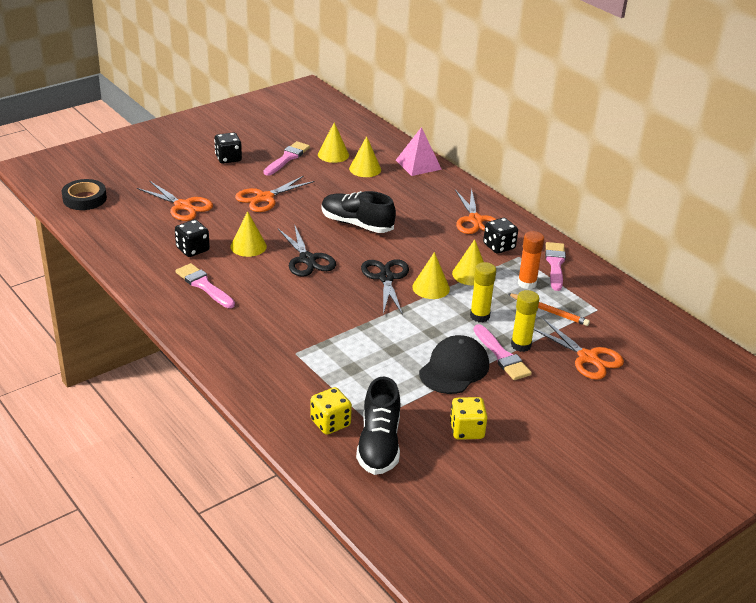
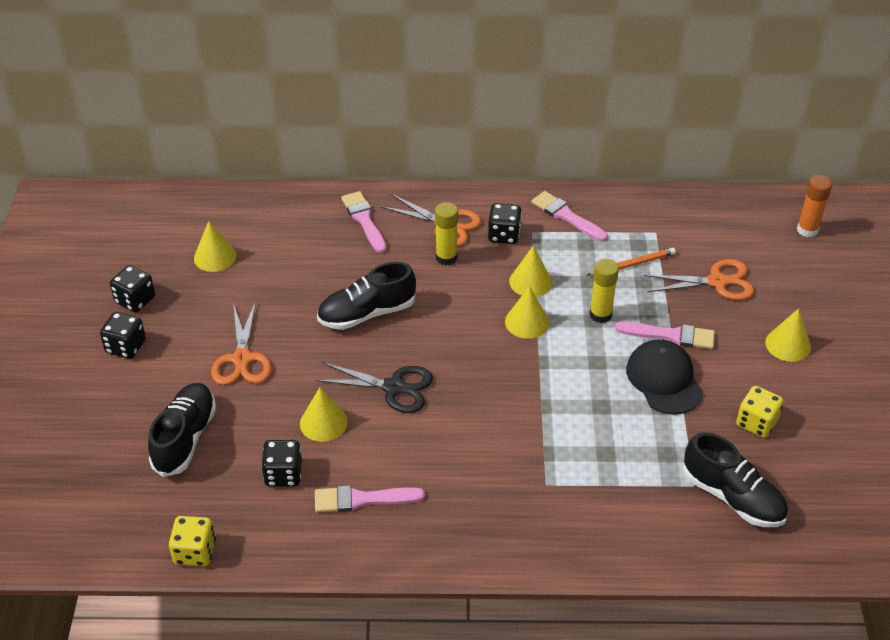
camera: 50 degrees left, 10 degrees up
(84, 198) = (71, 525): black tape -> none
(183, 206) = (185, 438): orange scissors -> black shoe
(266, 146) = (135, 300): none -> black dice
(287, 158) = (181, 297): pink brush -> pink brush (364, 220)
(330, 423) = (676, 516): yellow dice -> yellow dice (195, 552)
(365, 169) = (270, 248): yellow cone -> yellow cone (788, 344)
(386, 278) = (482, 345): black scissors -> none
(418, 164) = (305, 205): pink pyramid -> none
(521, 345) = (665, 313): yellow glue stick -> yellow glue stick (446, 257)
(527, 283) = (578, 252): orange glue stick -> orange glue stick (807, 230)

